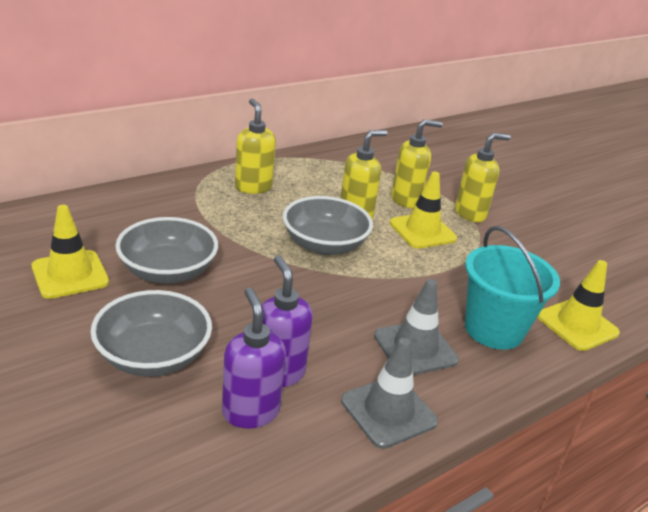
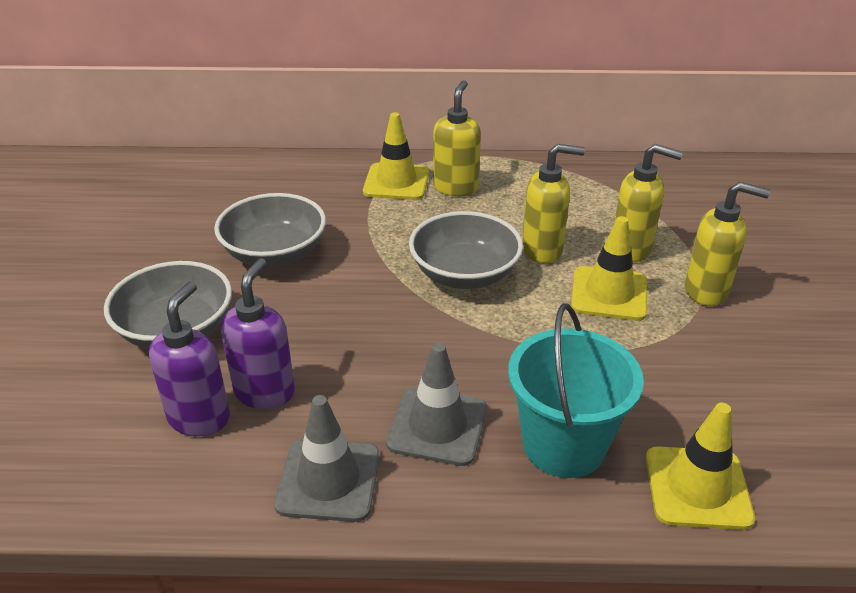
camera: 40 degrees right, 5 degrees up
(70, 274) = (191, 230): yellow traffic cone -> yellow traffic cone (396, 182)

